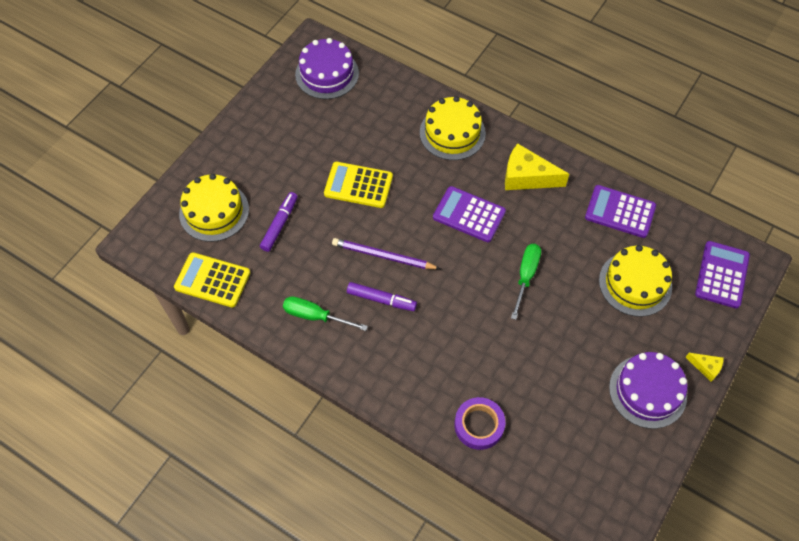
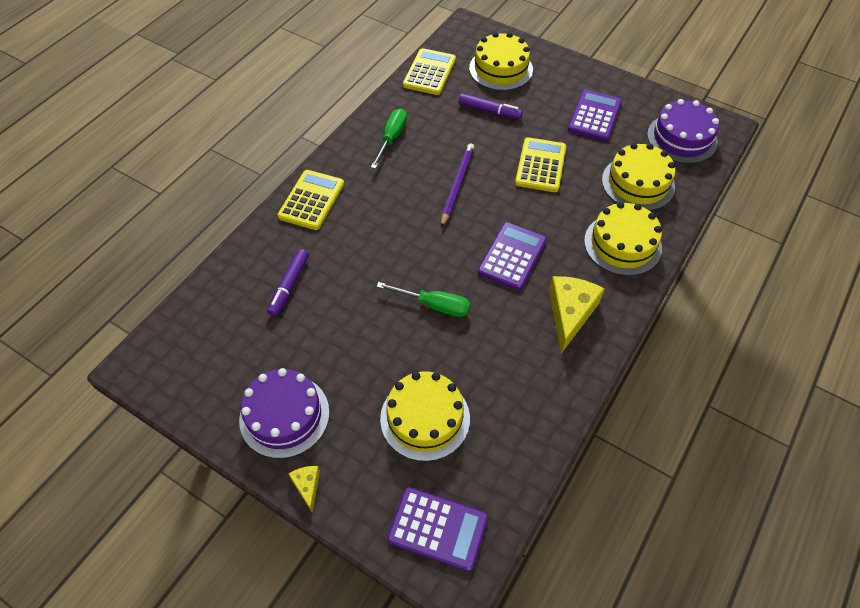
camera: 90 degrees right, 5 degrees down
(381, 299) = (408, 184): purple marker -> purple marker (289, 286)
(382, 113) = (638, 183): none -> yellow cake
(403, 390) = (311, 200): none -> yellow calculator
(479, 425) = (268, 257): purple tape -> none
(620, 212) = (528, 412): purple calculator -> purple calculator (594, 116)
(706, 367) = (307, 486): yellow cheese -> yellow cheese turned 135 degrees clockwise

